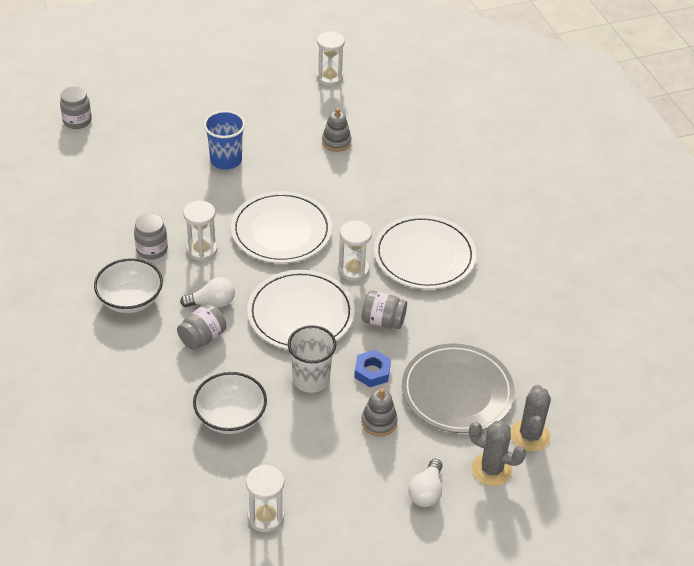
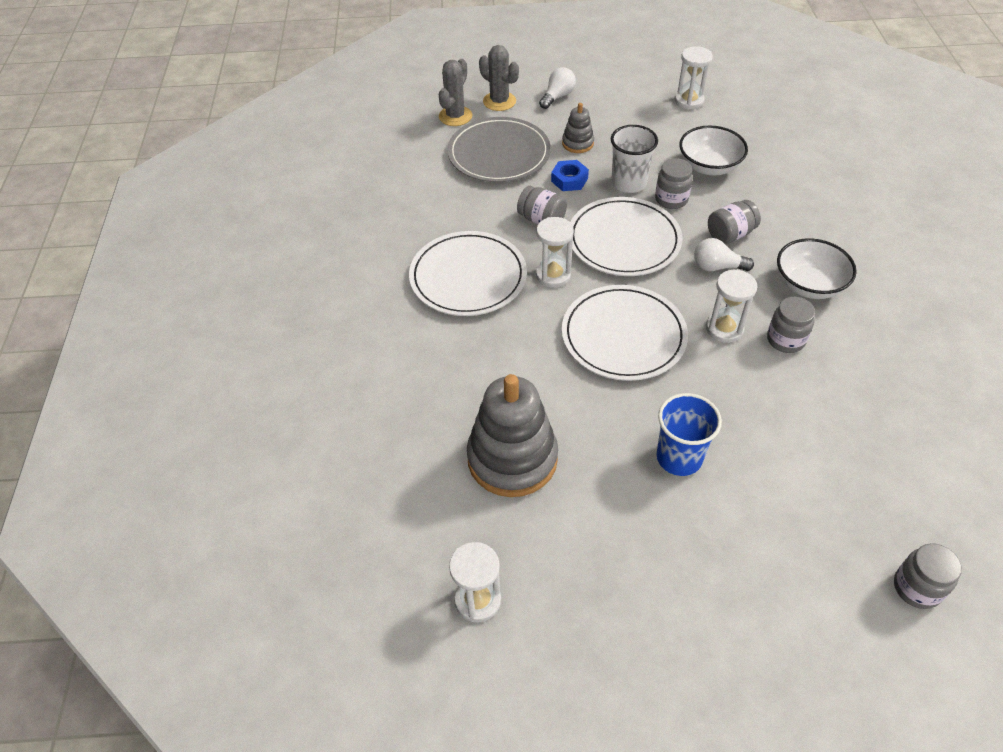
camera: 160 degrees left, 5 degrees up
(264, 367) = (671, 199): none -> grey jar
(336, 142) = (512, 459): grey stacking toy -> grey stacking toy, size x2.08

